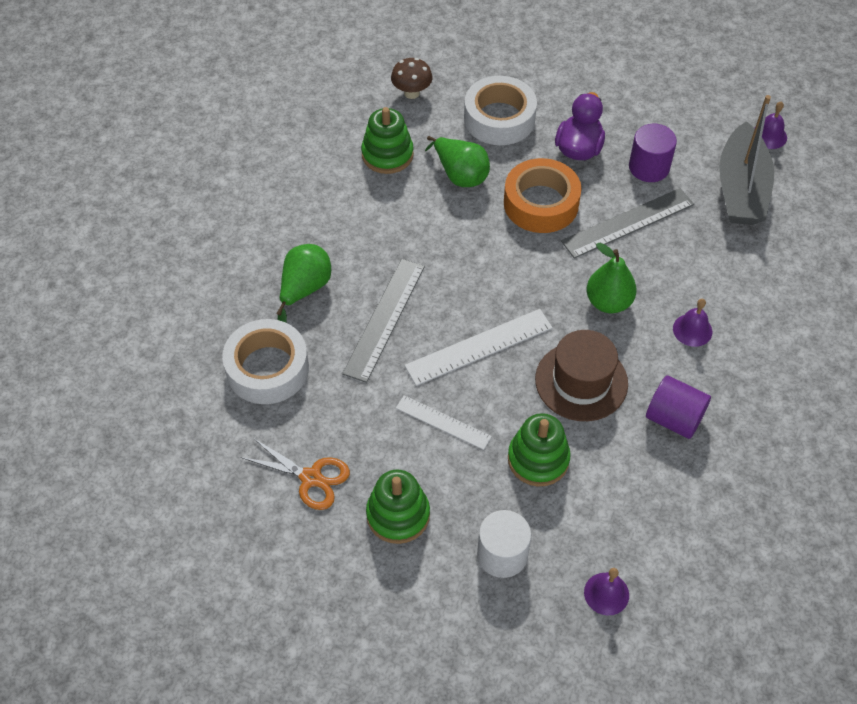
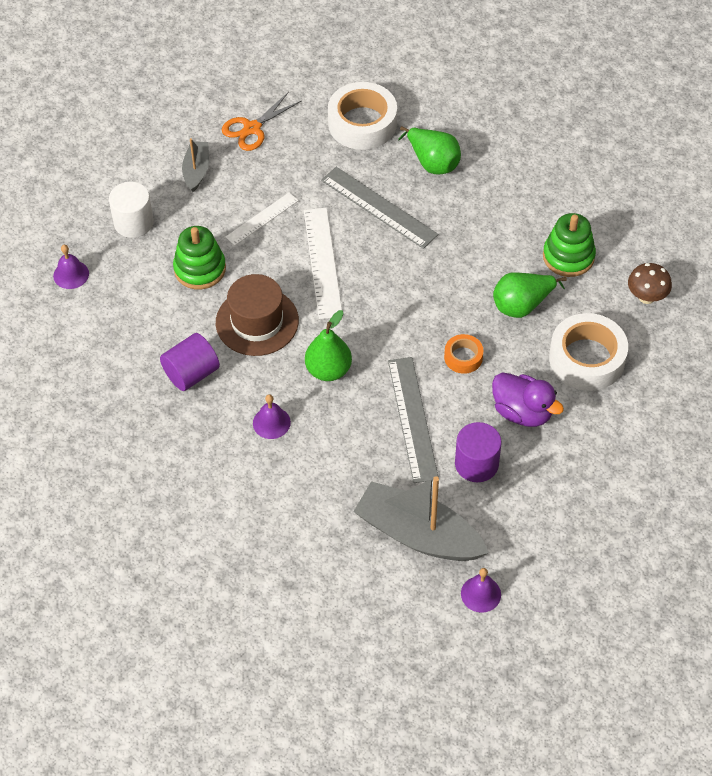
camera: 110 degrees right, 0 degrees up
(398, 515) = (196, 171): green stacking toy -> grey boat
(541, 203) = (463, 357): orange tape -> orange tape, size x0.51

